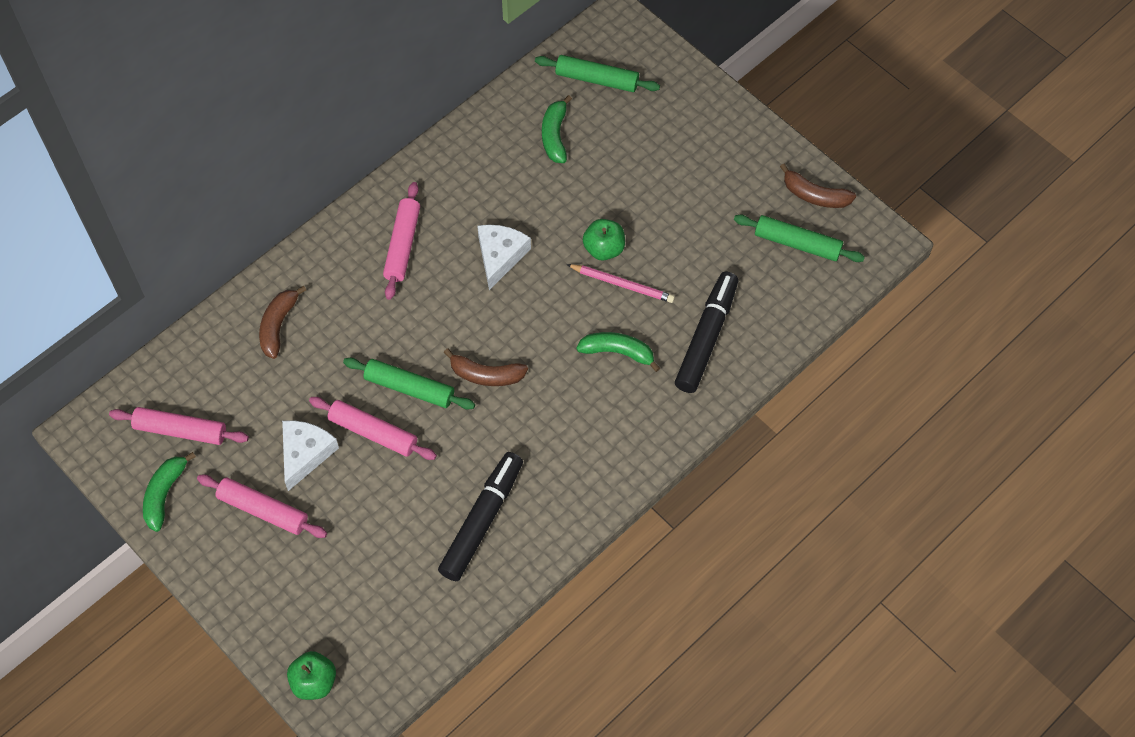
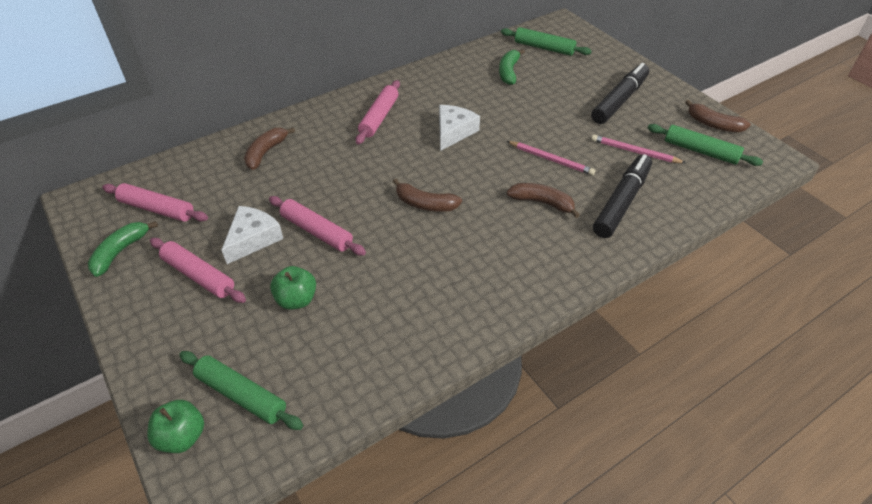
camera: 10 degrees right, 15 degrees down
(409, 388) = (357, 205): green rolling pin -> green rolling pin (241, 395)
(482, 520) = (395, 312): black marker -> black marker (619, 100)
(604, 249) = (538, 137): green apple -> green apple (296, 300)
(618, 352) = (542, 203): green banana -> brown banana
(720, 256) = (635, 152): none -> pink pencil

